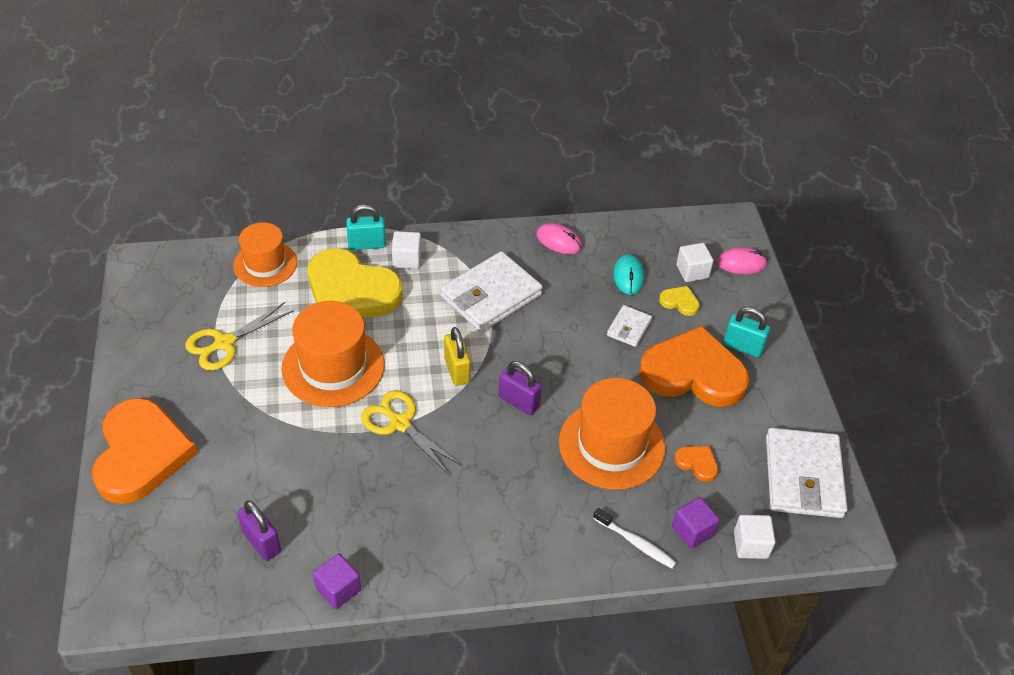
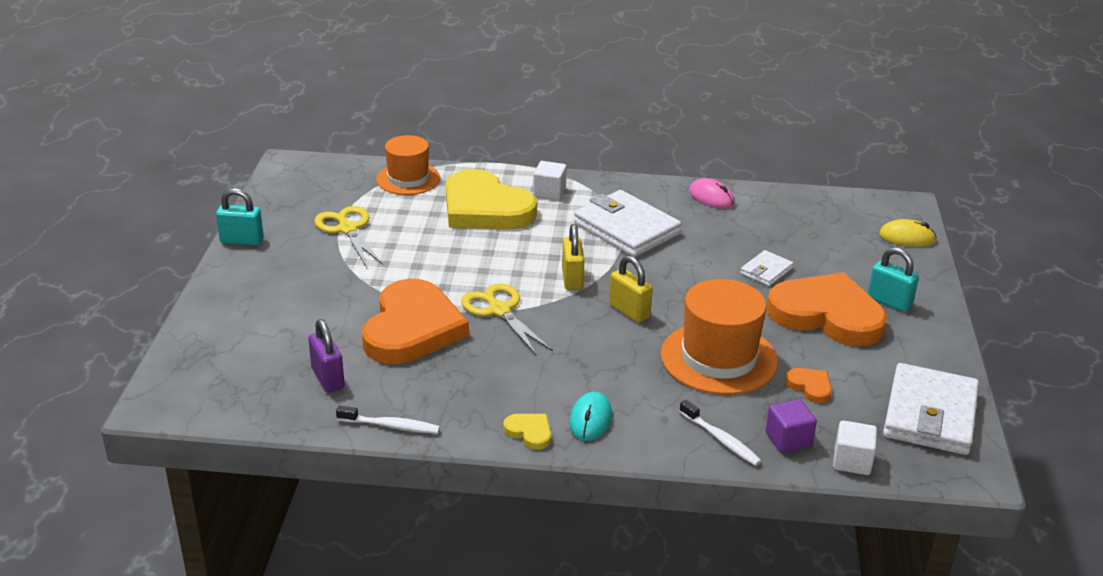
camera: 15 degrees right, 15 degrees down
(141, 454) = (237, 297): orange heart -> orange heart (412, 328)
(224, 343) = (347, 229): yellow scissors -> yellow scissors turned 90 degrees clockwise
(333, 366) = (447, 260): orange hat -> none
(338, 589) = (391, 426): purple cube -> white toothbrush
(367, 244) = (513, 177): turquoise padlock -> turquoise padlock (242, 240)
(491, 295) = (626, 229): white wallet -> white wallet turned 75 degrees clockwise
(519, 401) = (629, 311): purple padlock -> yellow padlock
(628, 276) = (778, 232): turquoise mouse -> turquoise mouse (590, 419)
(680, 302) = (828, 258): yellow heart -> yellow heart (529, 432)
(692, 271) = (849, 237): white cube -> none
(741, 263) = (907, 237): pink mouse -> yellow mouse

